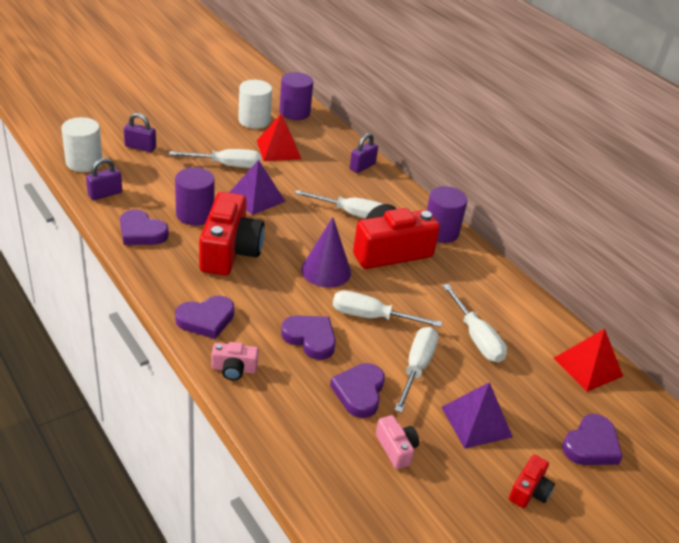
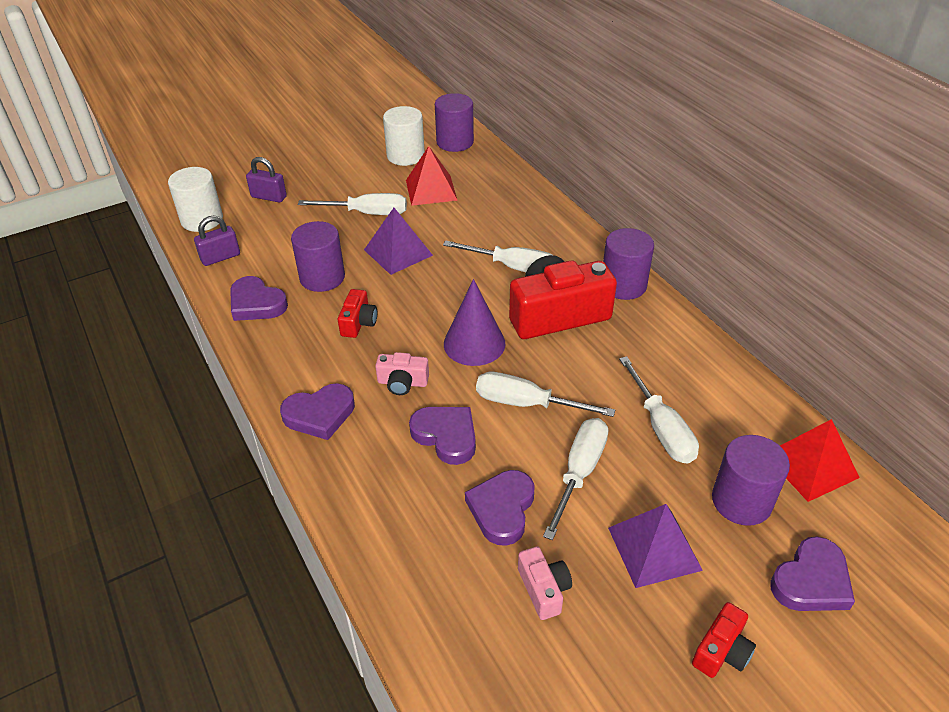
camera: 10 degrees right, 5 degrees up
(230, 251) = (358, 322): red camera -> red camera, size x0.47
(234, 369) = (346, 480): pink camera -> pink camera (402, 382)
(362, 166) = (531, 205): purple padlock -> none
(538, 390) = (741, 501): none -> purple cylinder

